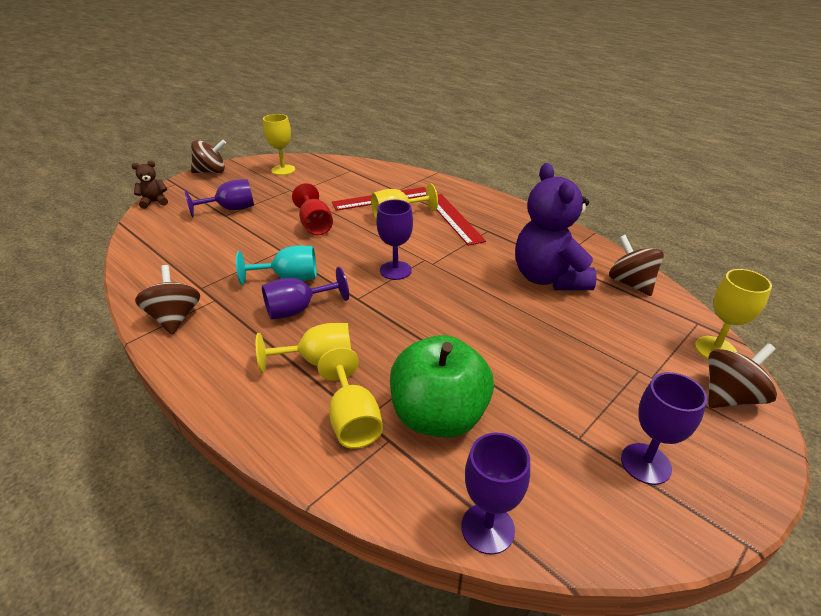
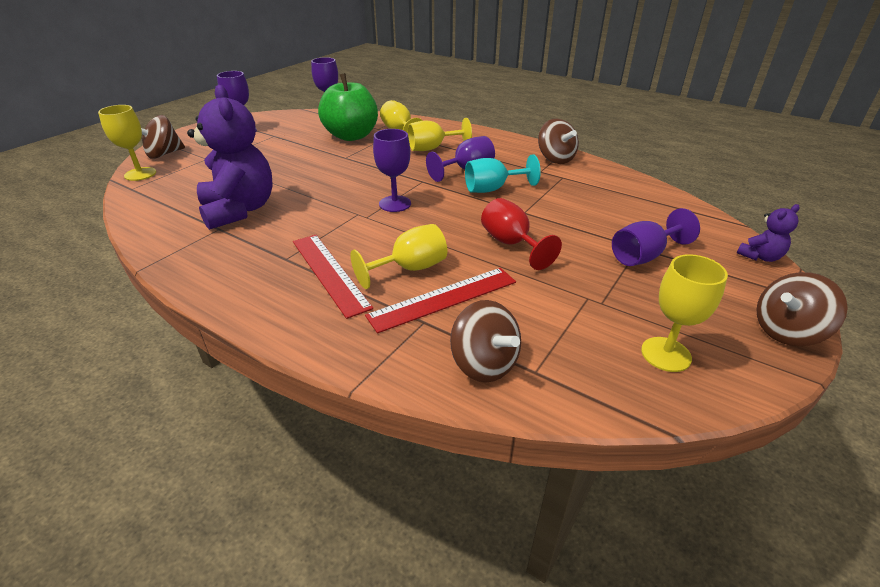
camera: 170 degrees right, 0 degrees up
(154, 202) = (760, 257): brown teddy bear -> purple teddy bear
(630, 283) = (157, 212): brown spinning top -> brown spinning top (484, 364)

